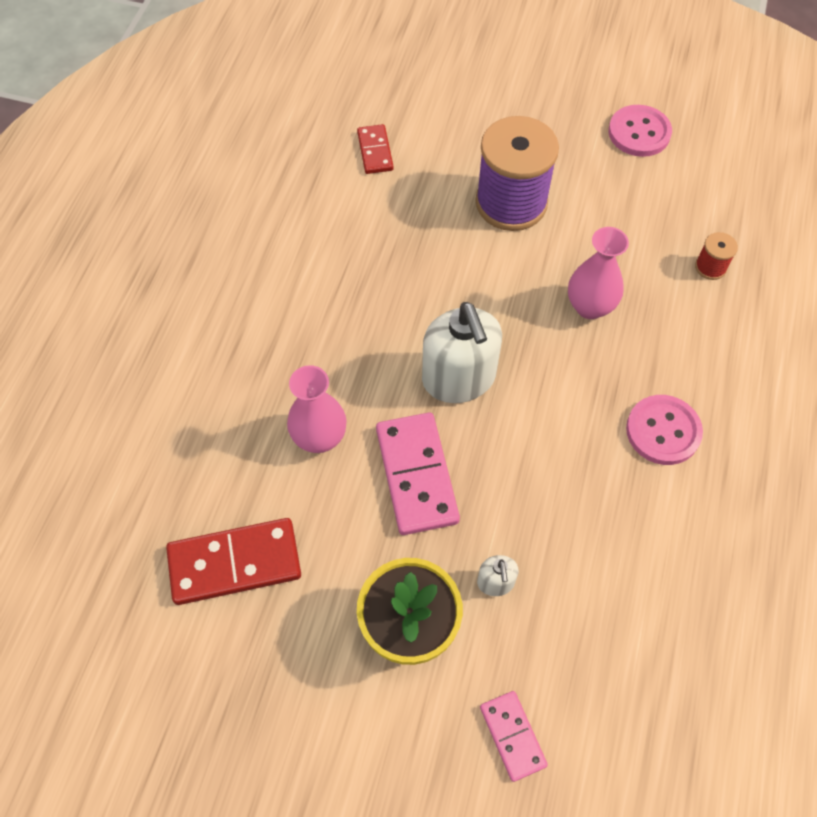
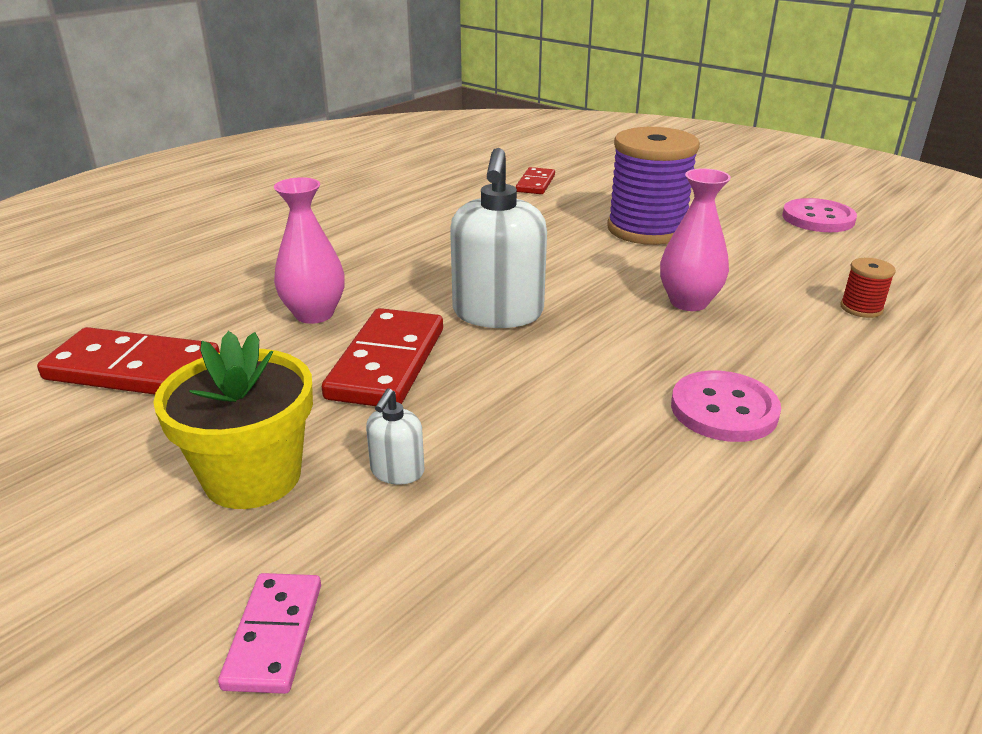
camera: 25 degrees right, 30 degrees down
(417, 475) = (387, 363): pink domino -> red domino

